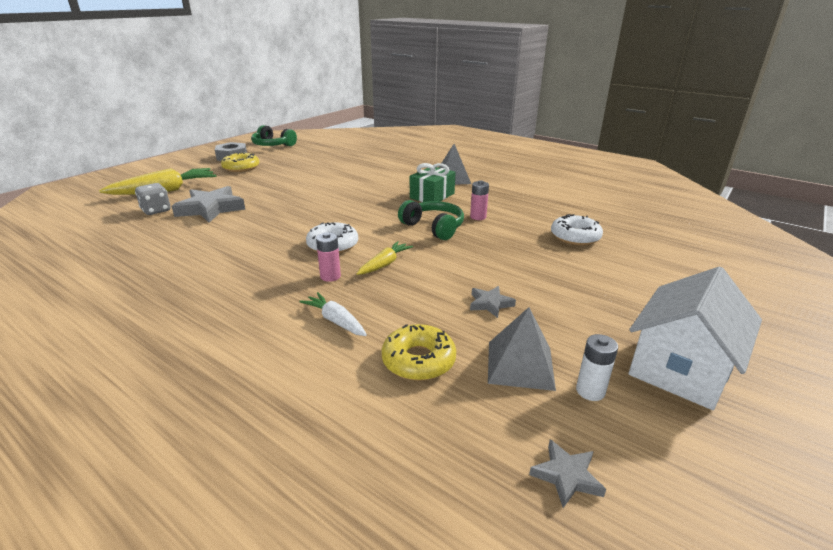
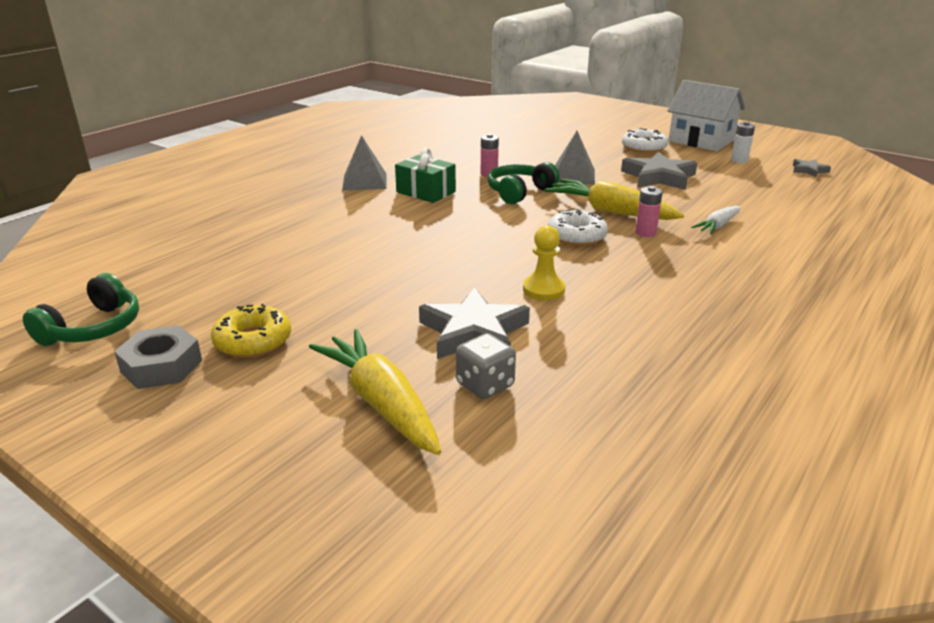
camera: 90 degrees left, 0 degrees up
(248, 228) = (543, 290): none -> yellow pawn
(385, 264) = (610, 211): yellow carrot -> yellow carrot, size x1.83
(418, 360) = (746, 198): yellow donut -> none
(490, 304) = (658, 177): grey star -> grey star, size x2.01
(520, 365) = (727, 173): grey pyramid -> grey pyramid (573, 176)
(575, 237) = (529, 145): white donut -> white donut (643, 148)

